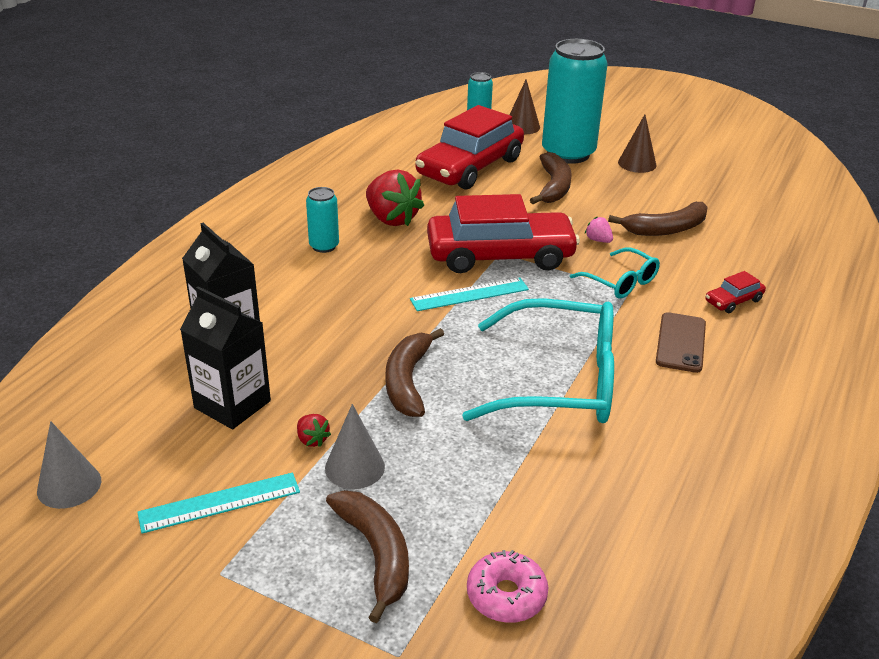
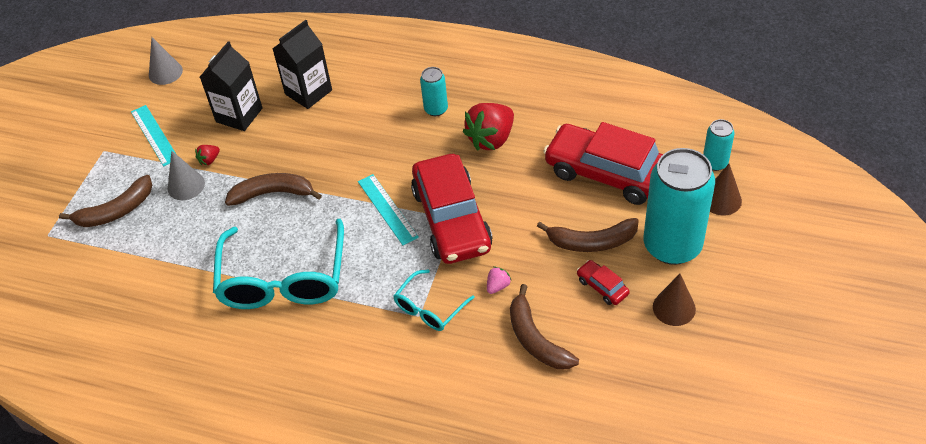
camera: 85 degrees right, 15 degrees up
(506, 595) = (85, 275): pink donut -> none
(680, 342) = (346, 355): brown phone -> none
(733, 301) = (418, 396): red car -> red car (602, 287)

